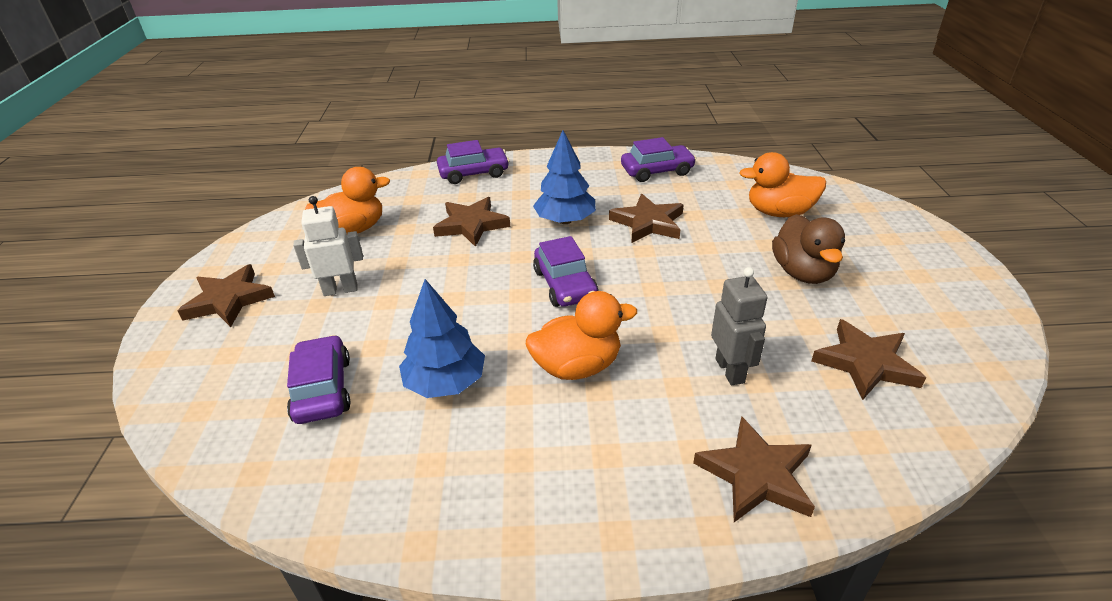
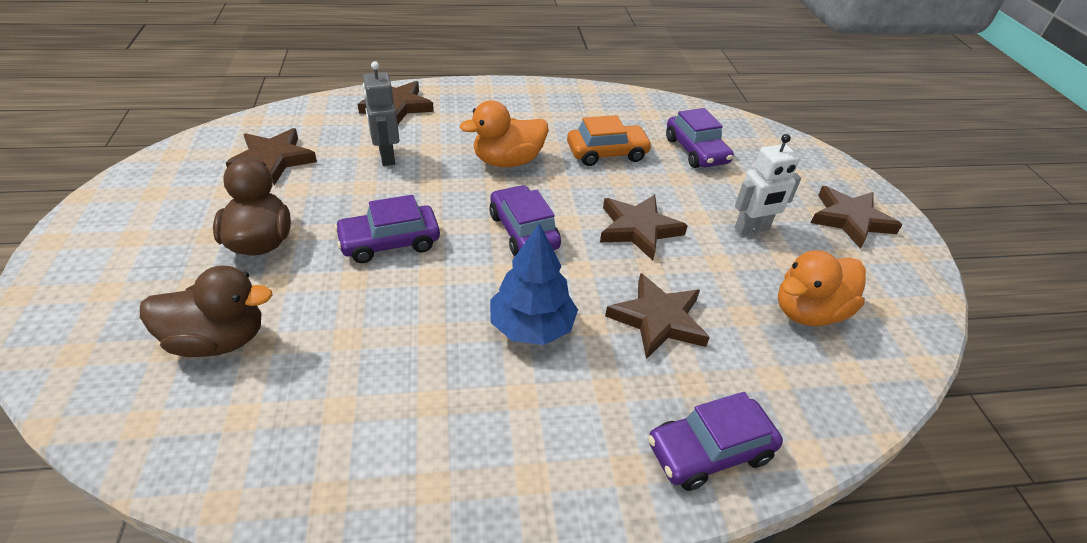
camera: 170 degrees right, 5 degrees up
(446, 383) = (607, 153): blue tree -> orange car
(648, 223) = (416, 321): brown star -> brown star (638, 229)
(657, 171) = (370, 457): purple car -> purple car (389, 242)
(779, 212) = (218, 340): orange duck -> brown duck

